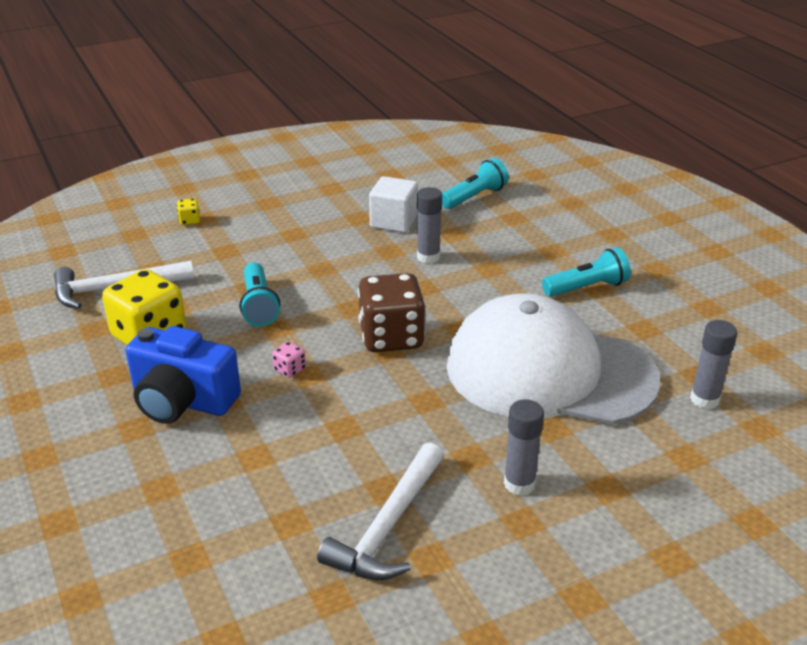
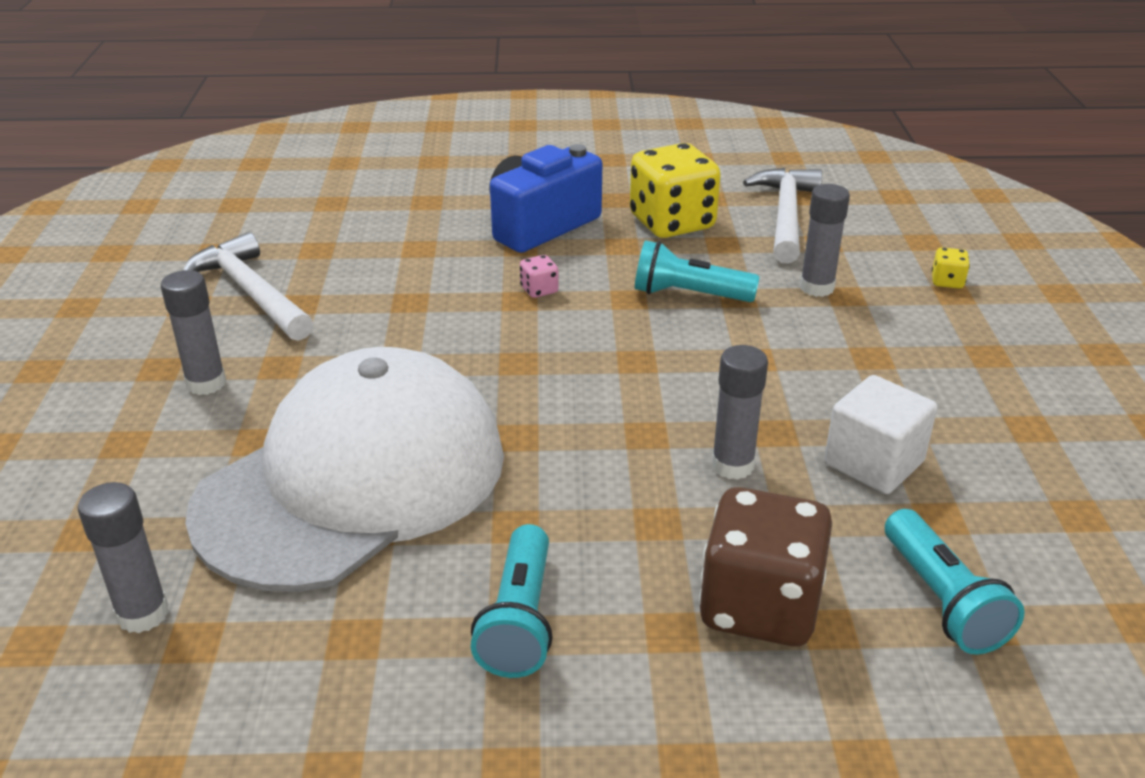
camera: 115 degrees right, 0 degrees up
(221, 261) = (816, 287): none -> grey glue stick
(391, 337) = (543, 372): brown dice -> brown dice (759, 606)

